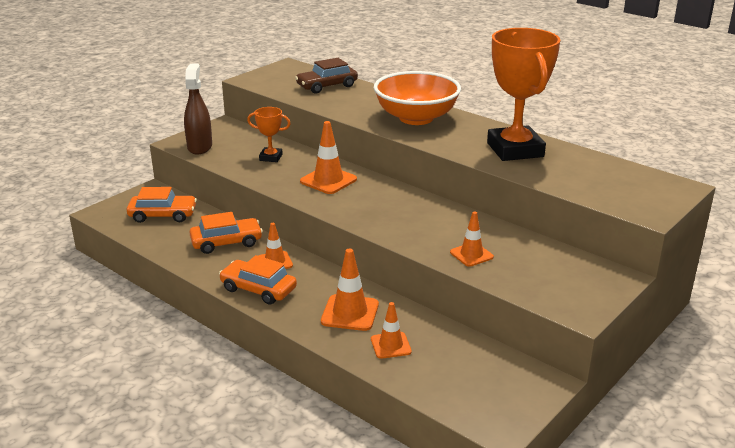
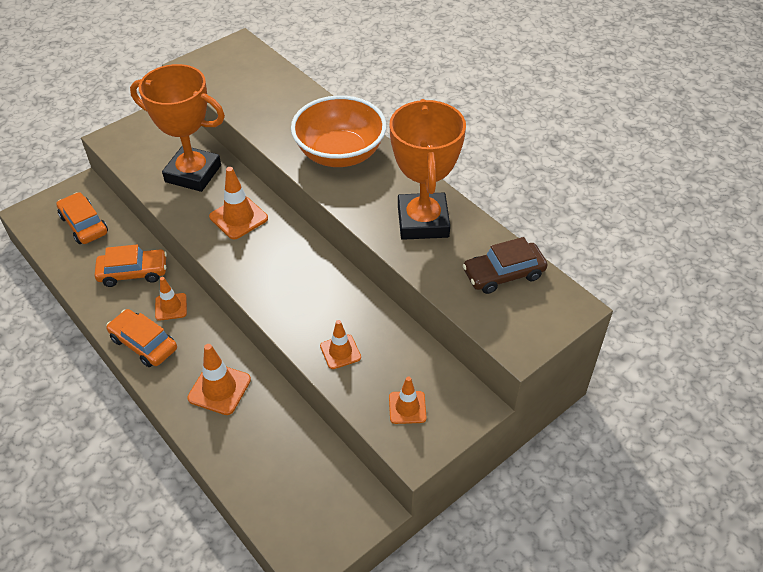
camera: 10 degrees right, 20 degrees up
(163, 215) = (84, 225): orange car -> orange car turned 135 degrees counterclockwise
(200, 147) = (128, 148): brown spray bottle -> none
(271, 157) = (193, 173): orange trophy -> orange trophy, size x2.14
(327, 86) = (267, 86): brown car -> brown car (503, 274)
(390, 345) = (243, 438): orange traffic cone -> orange traffic cone (407, 407)

